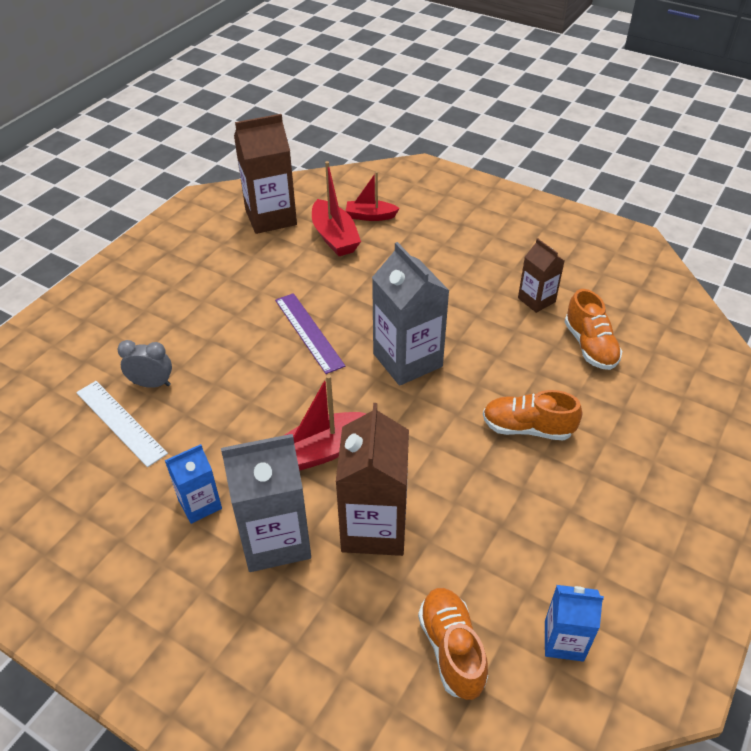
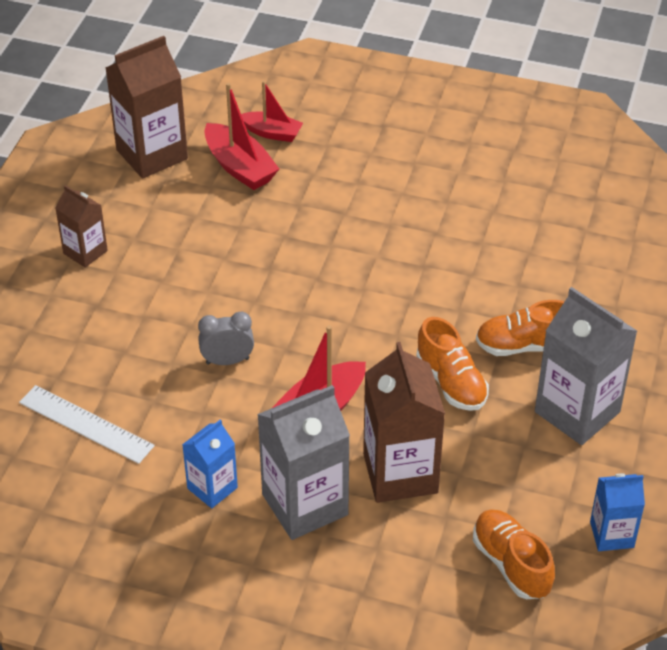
camera: 15 degrees left, 0 degrees up
(152, 384) = (101, 377): grey clock -> grey clock (227, 361)
(309, 332) = (254, 286): purple ruler -> none
(370, 216) = (272, 133): red boat -> red boat turned 150 degrees counterclockwise
(407, 360) = (375, 297): grey carton -> grey carton (577, 412)
(536, 300) = (495, 204): brown carton -> brown carton (85, 252)
(590, 346) = (566, 246): orange shoe -> orange shoe (451, 382)

